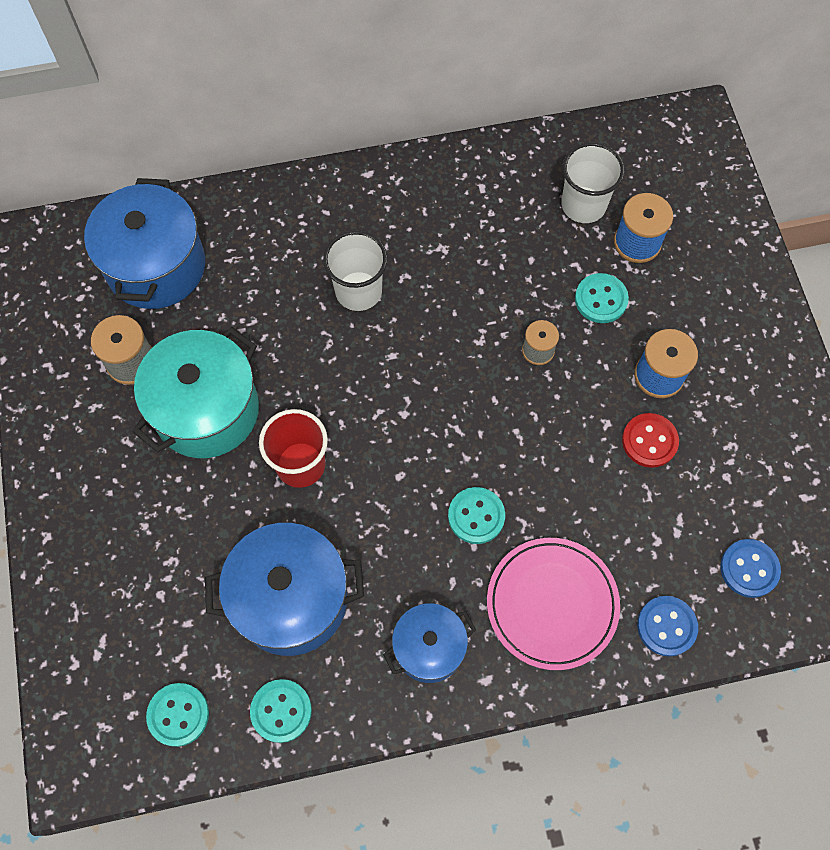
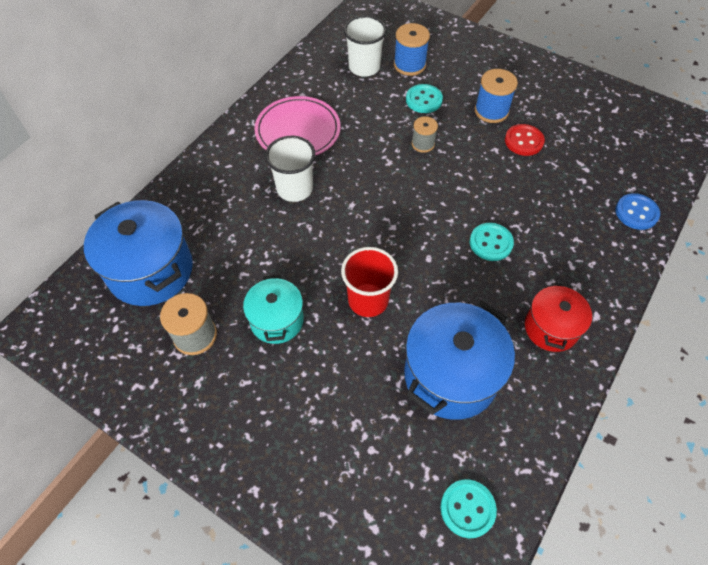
camera: 45 degrees left, 10 degrees down
(206, 410) = (277, 320): turquoise pot -> turquoise pot, size x0.60
(281, 711) = (521, 441): turquoise button -> none
(429, 648) = (551, 328): blue pot -> red pot
(552, 604) = (577, 250): pink plate -> pink plate (298, 130)
(749, 569) = (634, 157): blue button -> none

